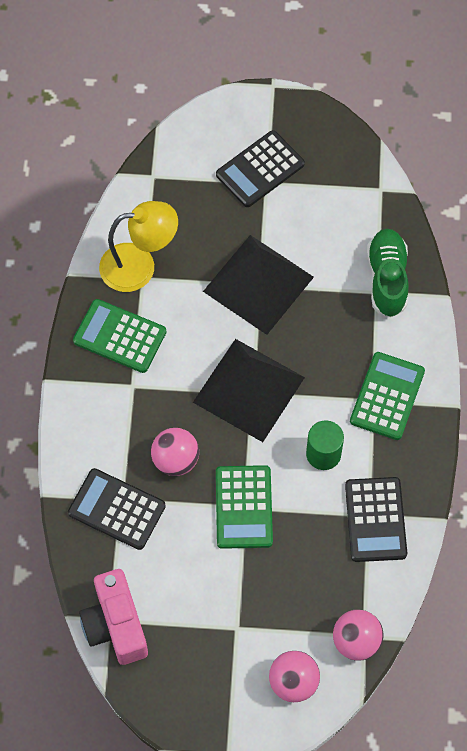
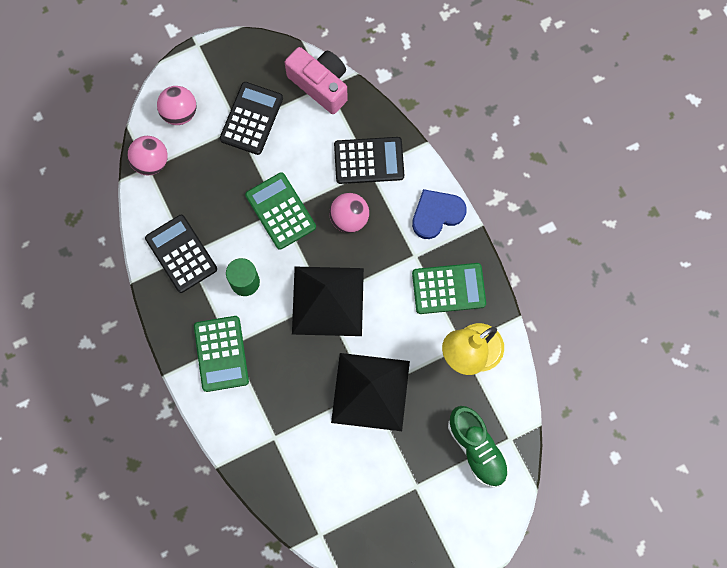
camera: 150 degrees right, 10 degrees up
(82, 415) = (436, 214): none -> blue heart
(260, 169) = (428, 496): black calculator -> black calculator (251, 118)
(387, 279) = (272, 454): green shoe -> green shoe (477, 448)

